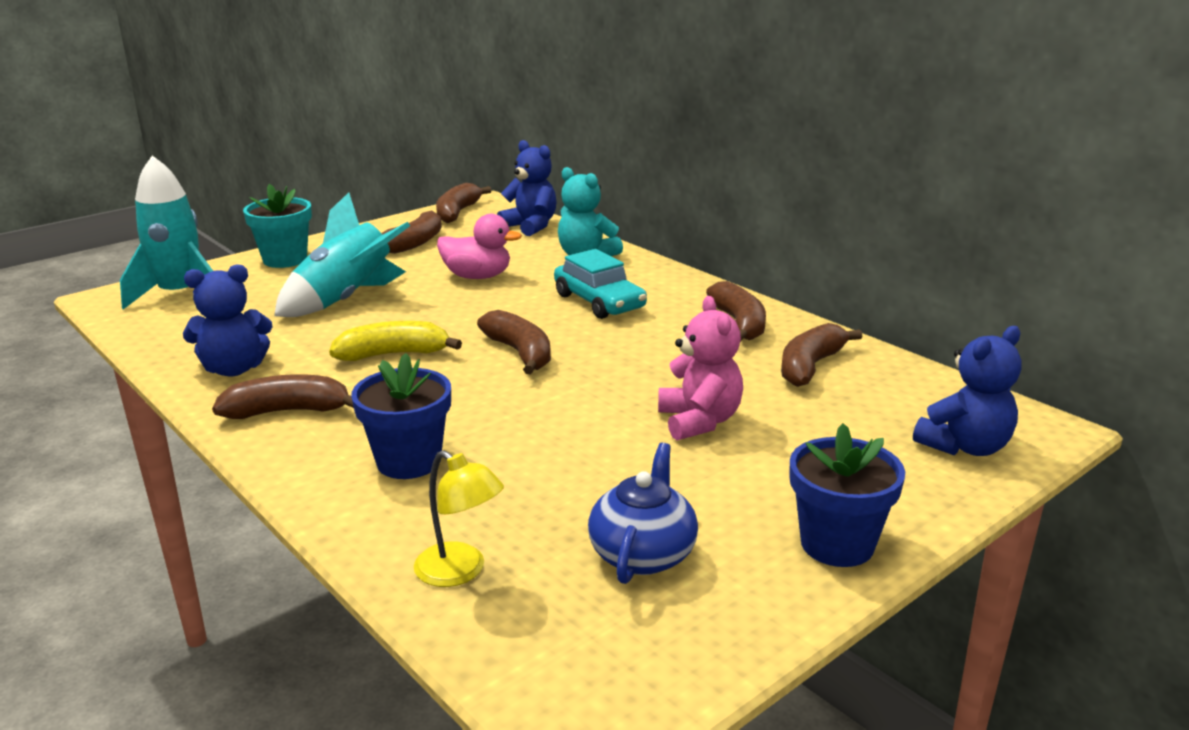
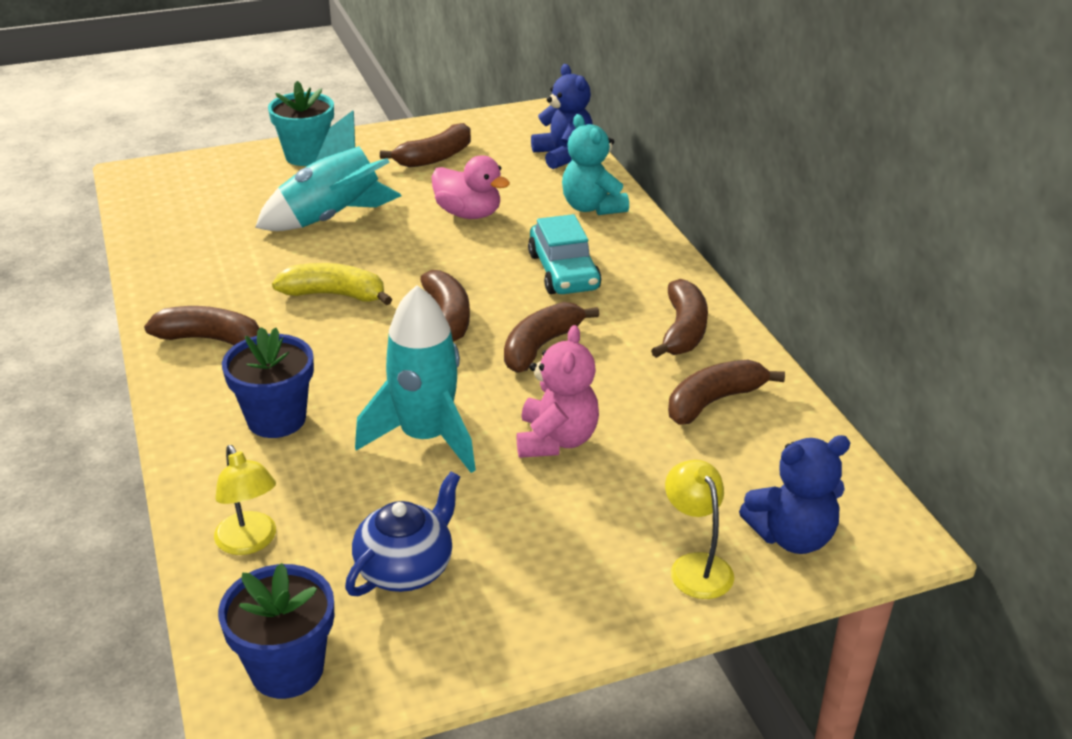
camera: 20 degrees right, 10 degrees up
(180, 295) = (195, 183): turquoise rocket -> turquoise rocket (425, 437)
(234, 369) = (194, 281): blue teddy bear -> none
(457, 212) = (503, 122): brown banana -> brown banana (540, 346)
(837, 544) = (580, 607): blue flower pot -> blue flower pot (287, 669)
(907, 487) = (695, 566): none -> yellow lamp

